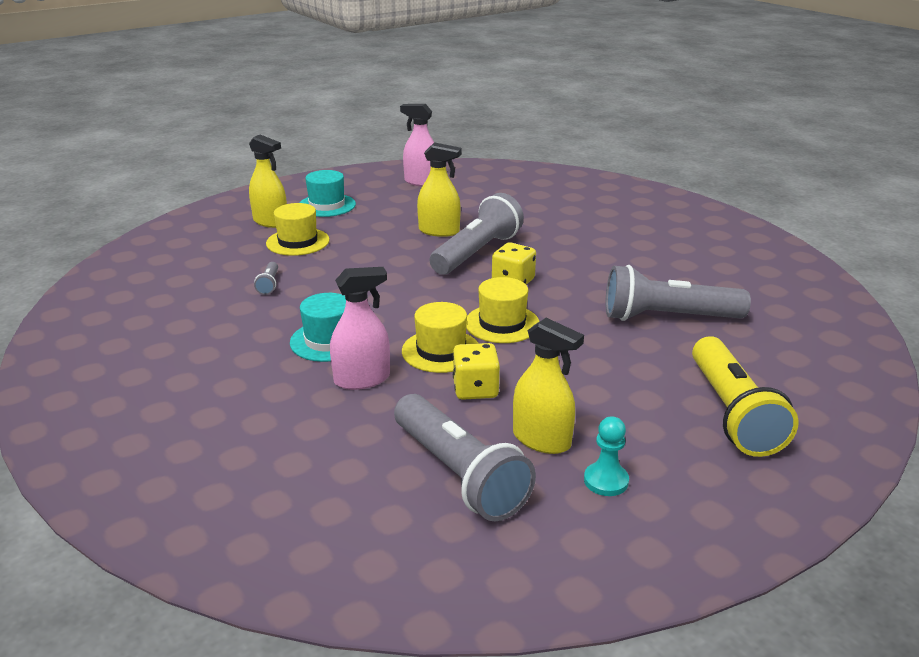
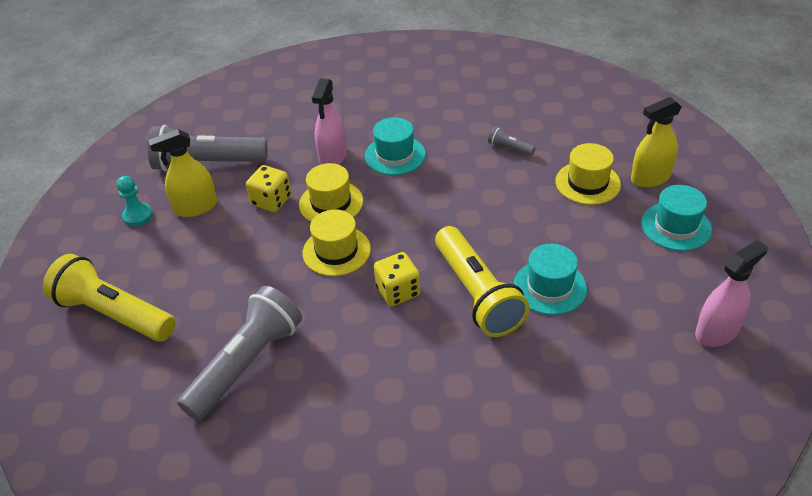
camera: 125 degrees right, 15 degrees up
(439, 231) = (550, 287): yellow spray bottle -> turquoise hat
(477, 252) = (477, 294): grey flashlight -> yellow flashlight

